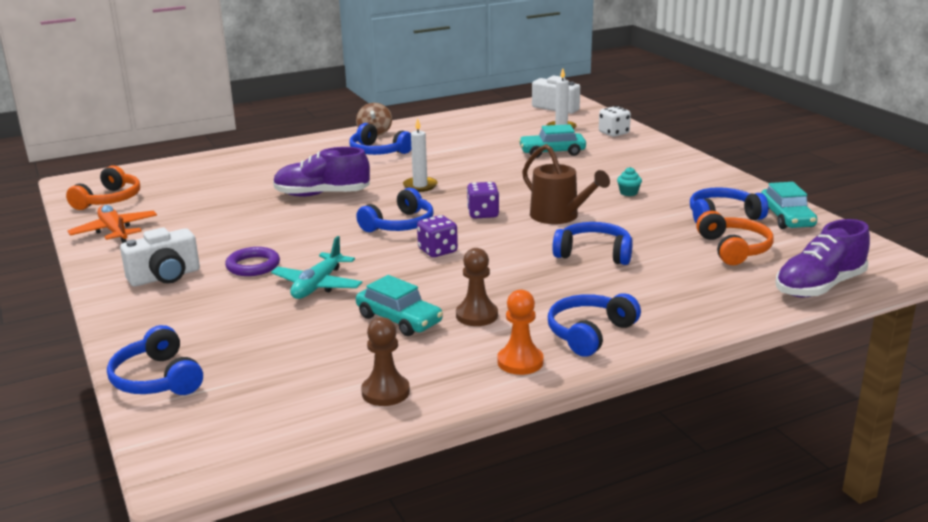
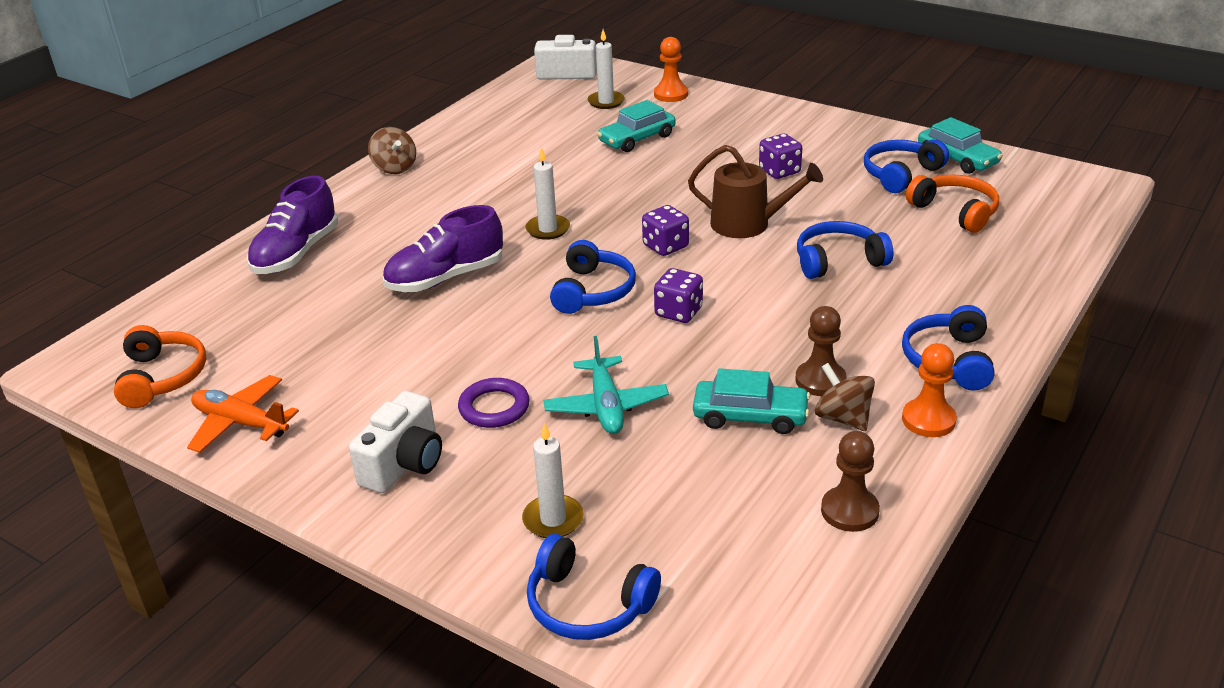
camera: 30 degrees left, 10 degrees up
(202, 331) = (553, 519): none -> white candle
(378, 151) = (434, 194): blue headphones -> none
(460, 341) = (843, 418): none -> brown spinning top
(613, 133) = (671, 94): white dice -> orange pawn
(628, 193) = (779, 171): turquoise cupcake -> purple dice
(819, 286) = (1072, 231): purple shoe -> purple shoe (296, 253)

